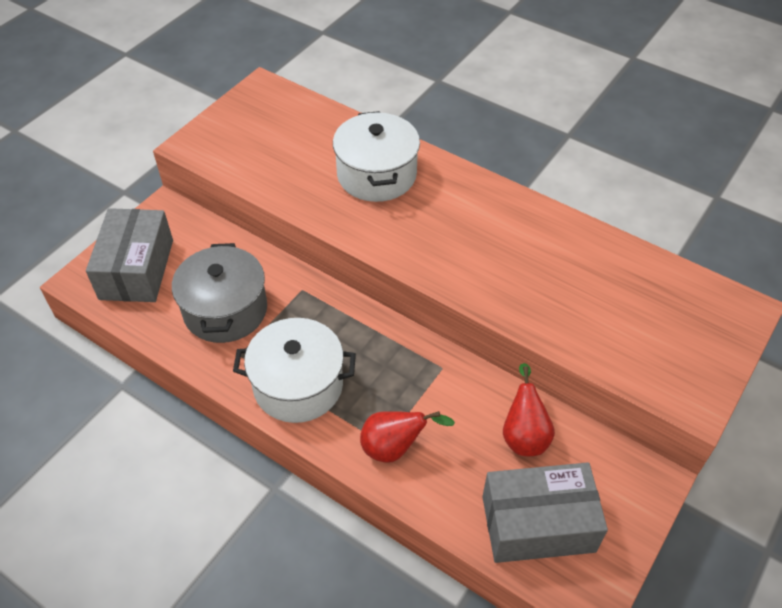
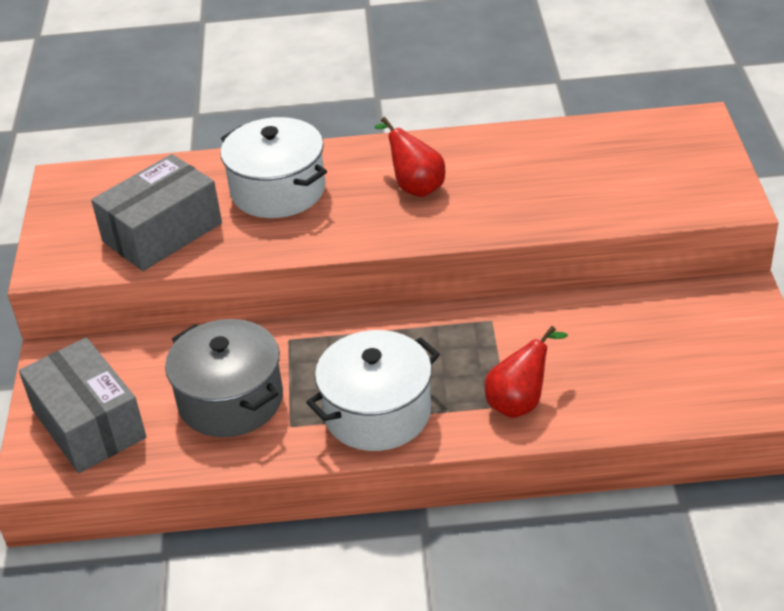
camera: 35 degrees left, 10 degrees down
(524, 435) = (614, 325): red pear -> red pear (415, 186)
(538, 524) = (695, 377): grey box -> grey box (162, 232)

